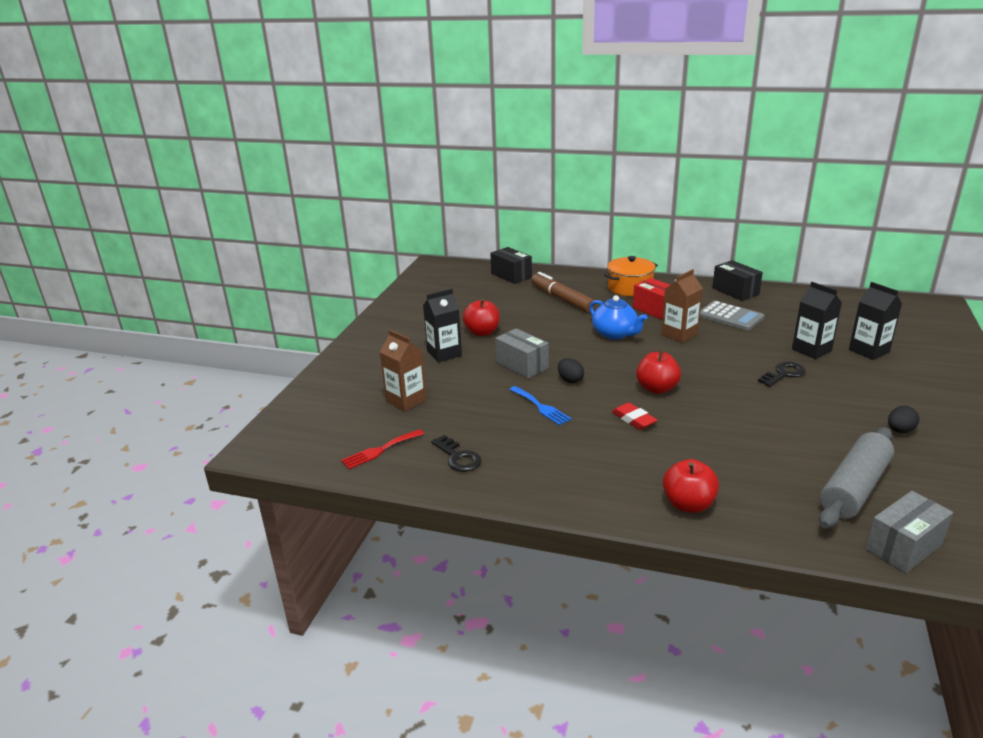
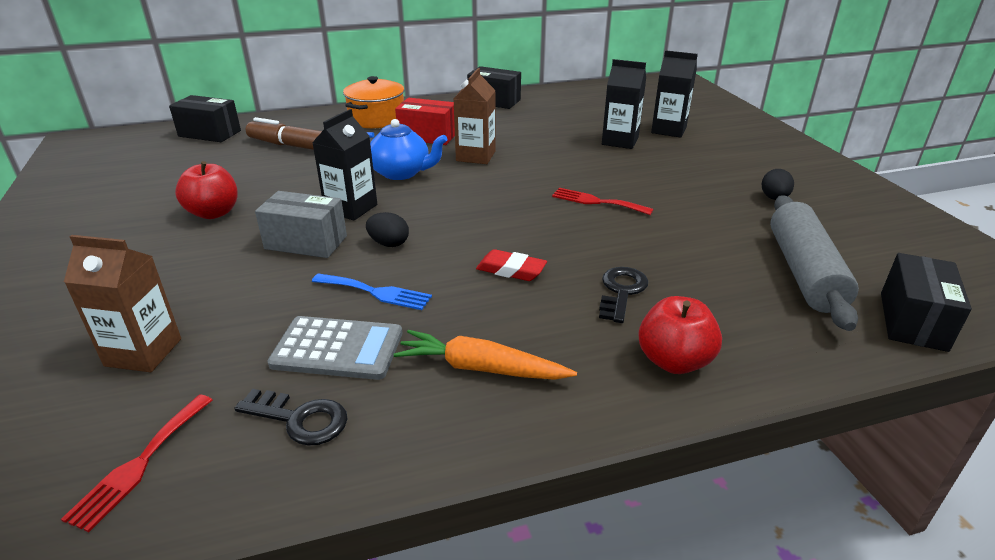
camera: 35 degrees left, 5 degrees up
(444, 354) = (170, 258): black carton -> black carton (351, 208)
(567, 467) = (481, 368): none -> orange carrot
(657, 389) = (505, 223): red apple -> none
(730, 316) = (512, 126): grey calculator -> grey calculator (337, 349)
(740, 392) = (597, 202): none -> red fork
(784, 374) = (619, 171): black key -> black key (621, 291)
(904, 546) = (913, 321): grey box -> black box

